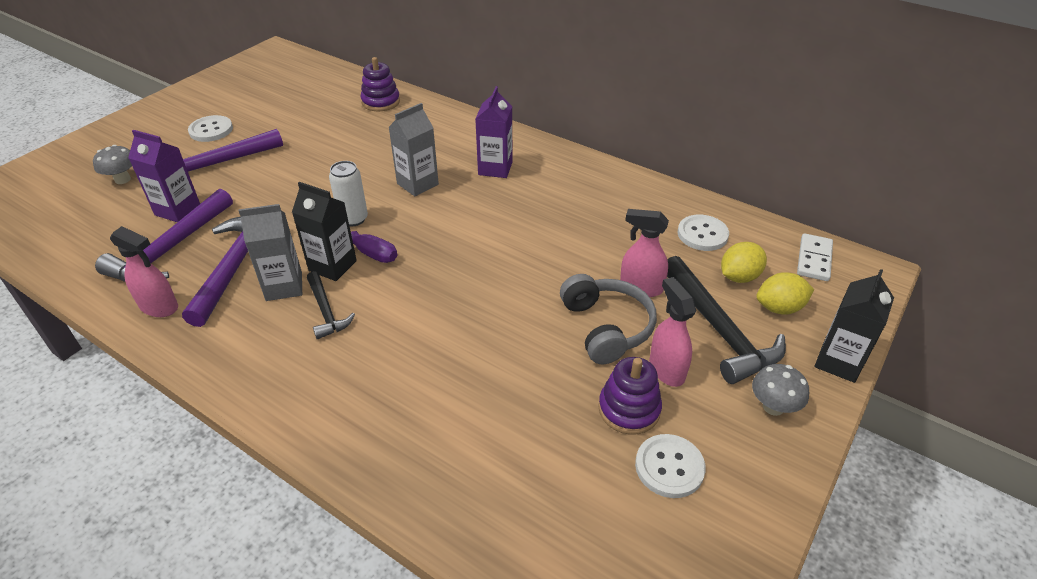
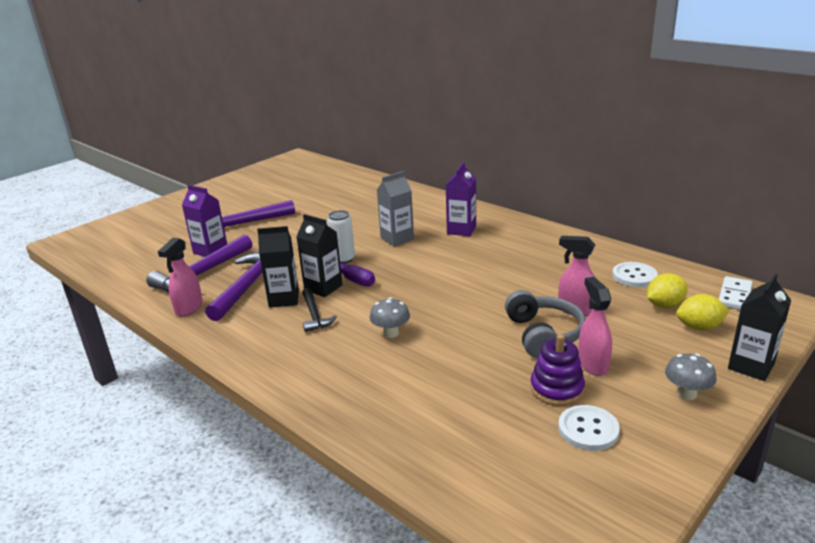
camera: 10 degrees right, 15 degrees down
(122, 179) = (173, 232): grey mushroom -> grey mushroom (391, 333)
(159, 307) = (189, 308): pink spray bottle -> pink spray bottle turned 75 degrees clockwise
(211, 130) = (242, 203): white button -> none
(284, 286) = (284, 299): grey carton -> black carton
(381, 102) = (374, 188): purple stacking toy -> none
(719, 329) = (642, 340): black hammer -> none

